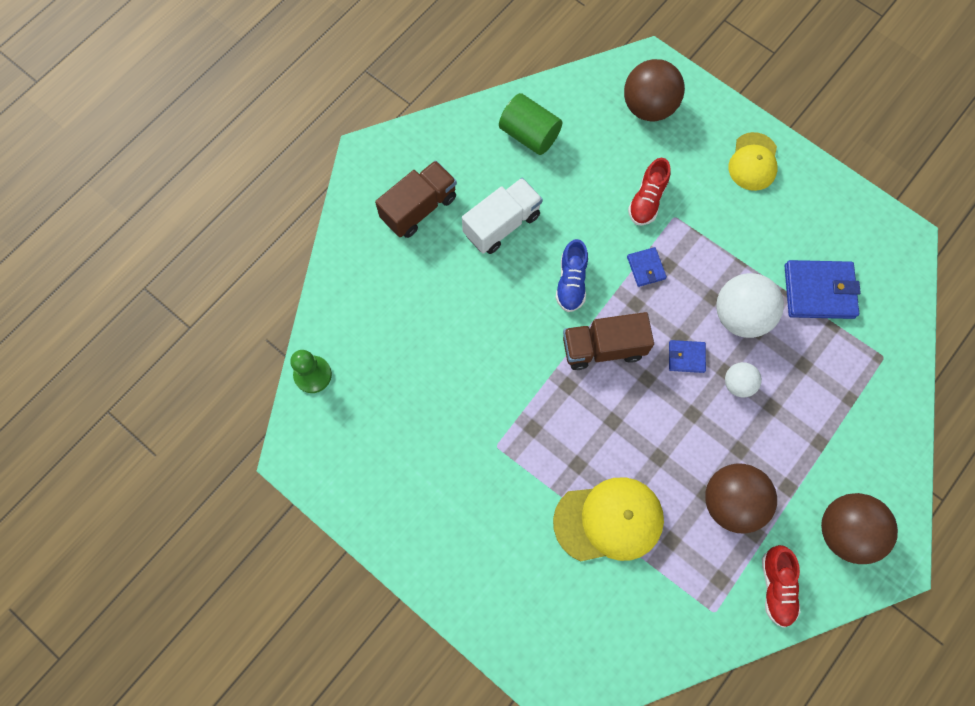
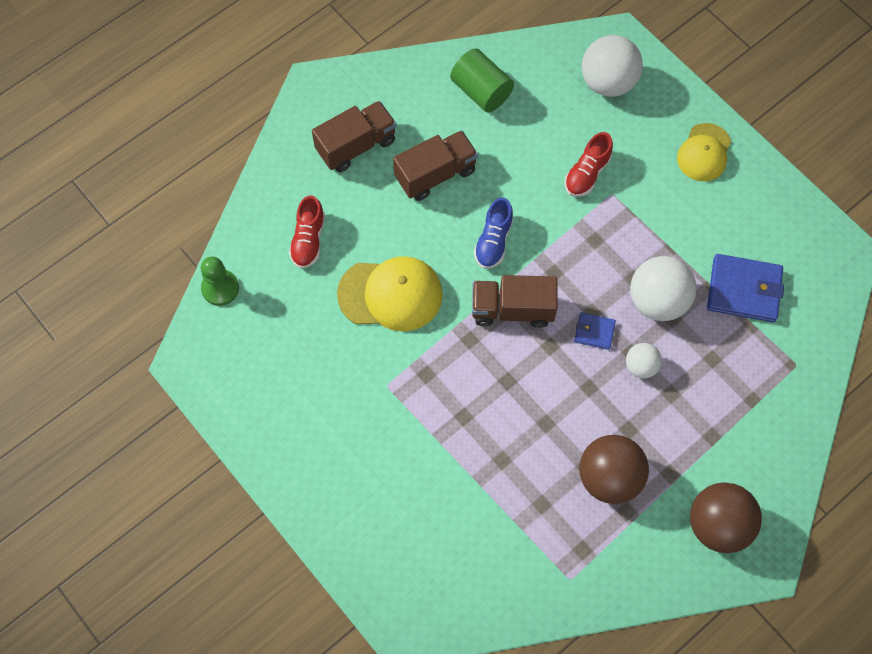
camera: 10 degrees right, 5 degrees down
(502, 224) = (435, 174): white truck -> brown truck
(608, 520) = (483, 474): yellow cap -> yellow cap (390, 294)
(646, 268) = (572, 239): blue wallet -> none
(648, 107) = (608, 82): brown ball -> white ball
(776, 587) = (637, 566): red shoe -> red shoe (308, 240)

